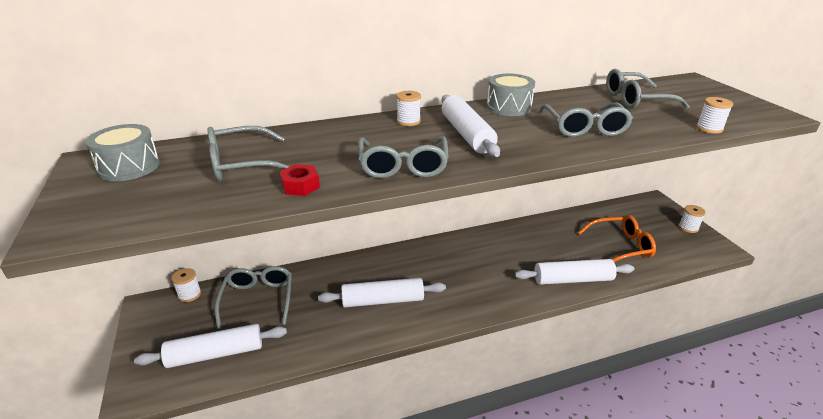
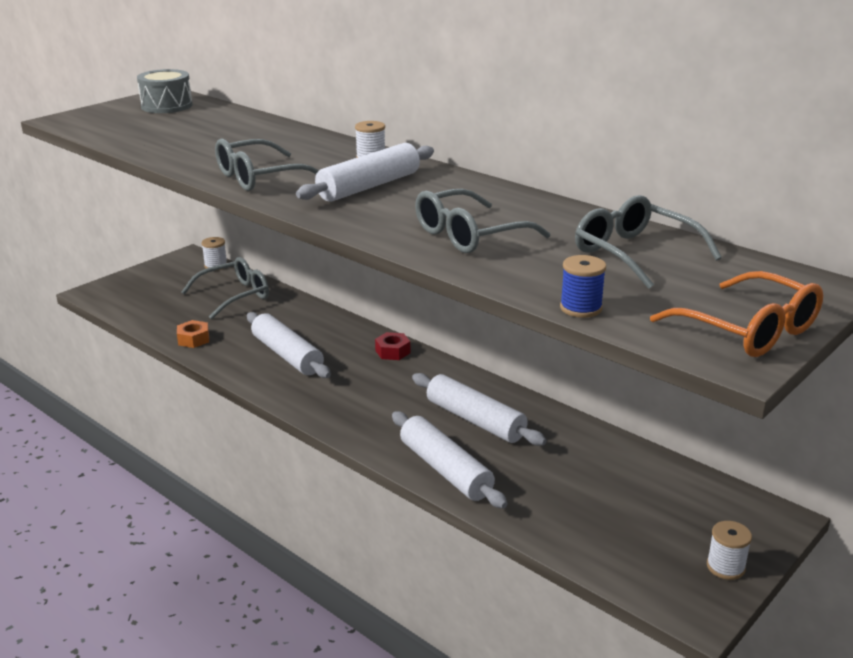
camera: 60 degrees right, 5 degrees down
(216, 354) = (154, 304): white rolling pin -> white rolling pin (475, 420)
(241, 164) = (204, 131): grey glasses -> none
(300, 186) = (184, 155): red nut -> red nut (392, 351)
(308, 345) = (193, 339): none -> orange nut
(509, 107) = (482, 191): grey drum -> none
(621, 246) = (577, 500): orange glasses -> orange glasses (749, 330)
(709, 128) = (581, 308): white spool -> blue spool

